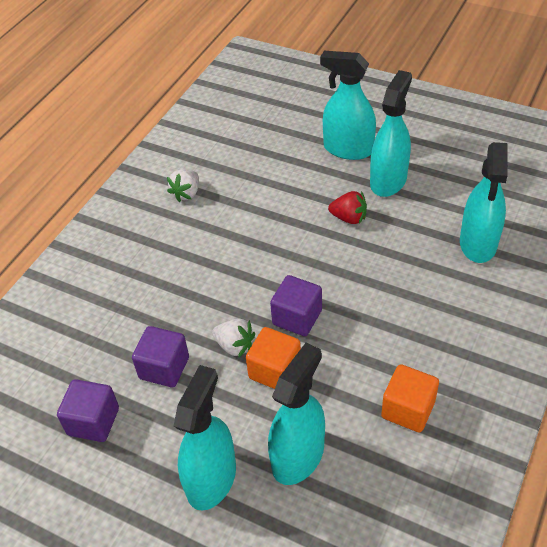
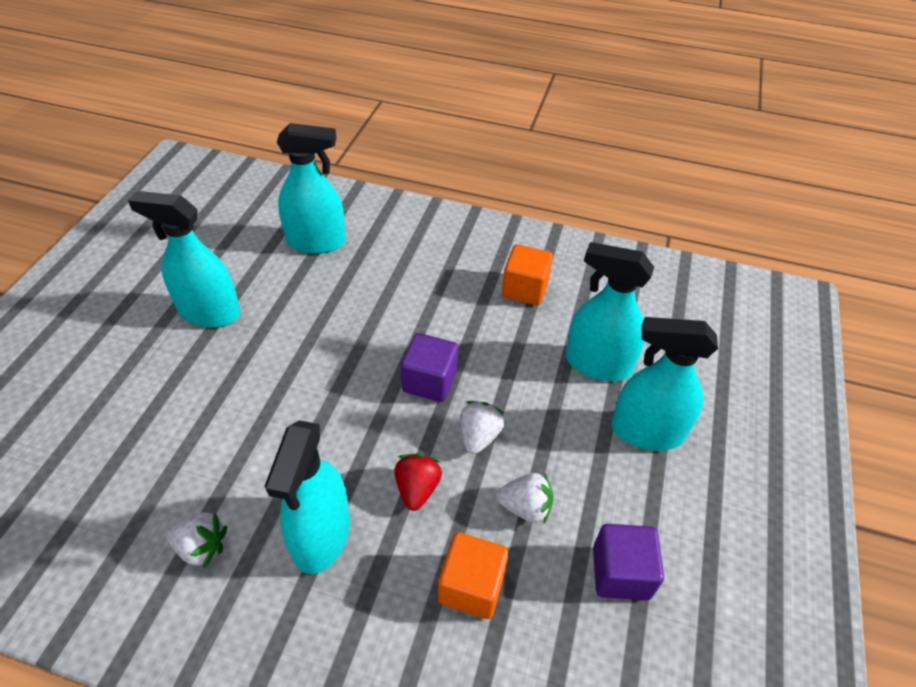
camera: 105 degrees left, 0 degrees up
(164, 368) = (525, 507): purple cube -> white strawberry
(275, 370) = (505, 393): orange cube -> orange cube (471, 586)
(348, 149) = (139, 354): turquoise spray bottle -> turquoise spray bottle (321, 536)
(349, 218) = (271, 345): red strawberry -> red strawberry (417, 489)

